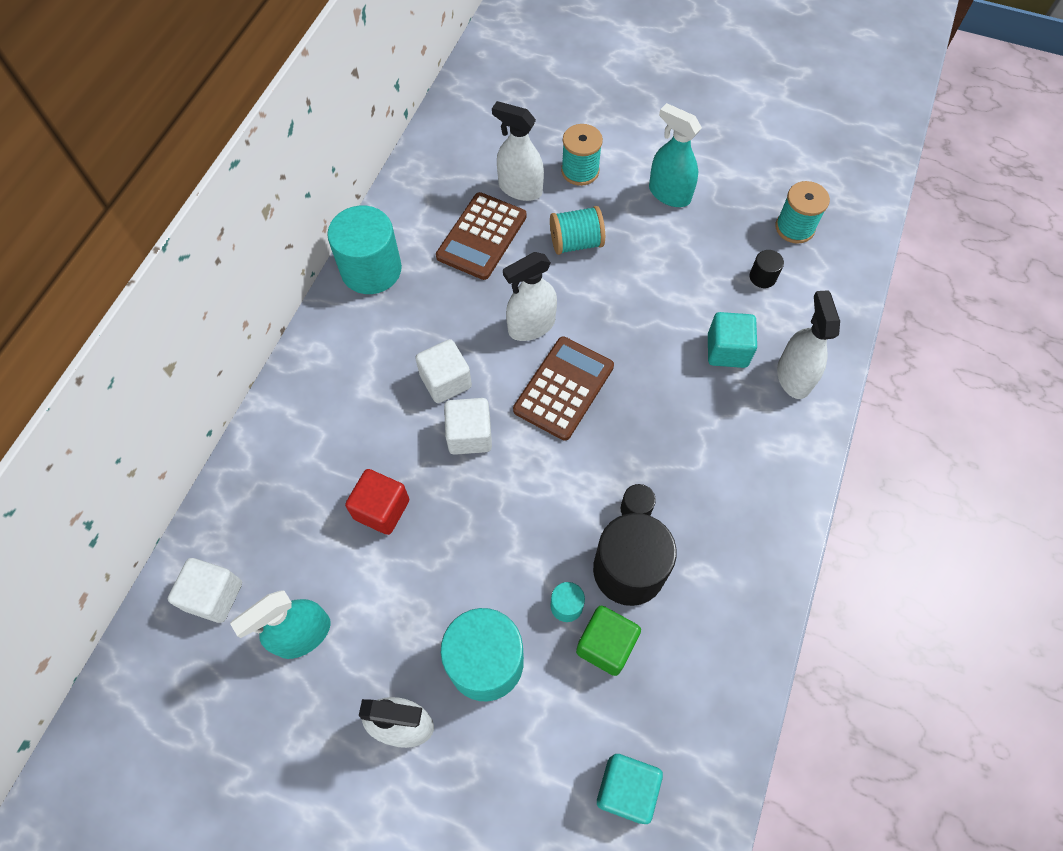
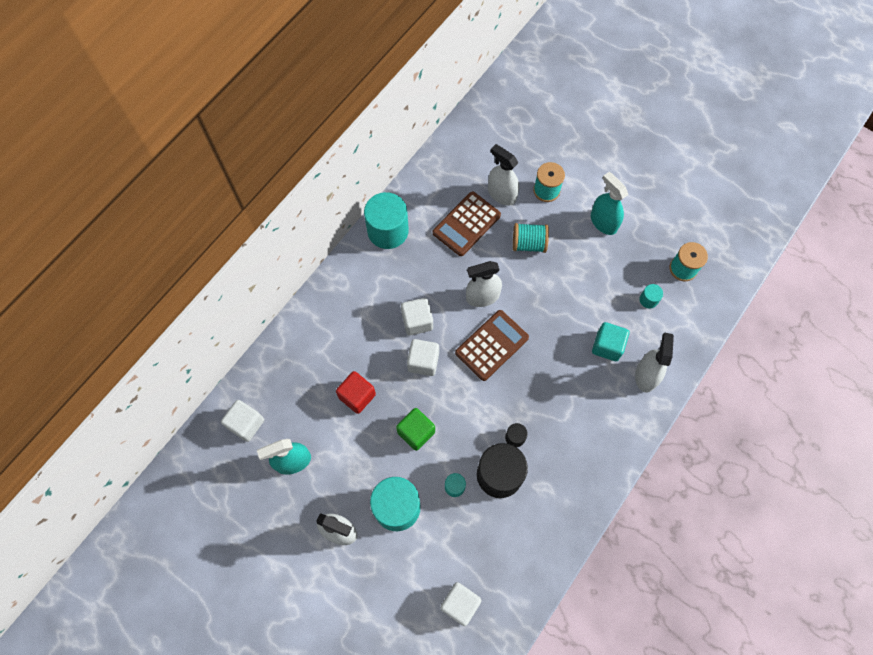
camera: 15 degrees right, 5 degrees up
(606, 645) = (472, 517): green cube -> green cube (416, 432)
(626, 789) = (460, 604): turquoise cube -> white cube
(762, 277) = (648, 300): black cylinder -> turquoise cylinder

